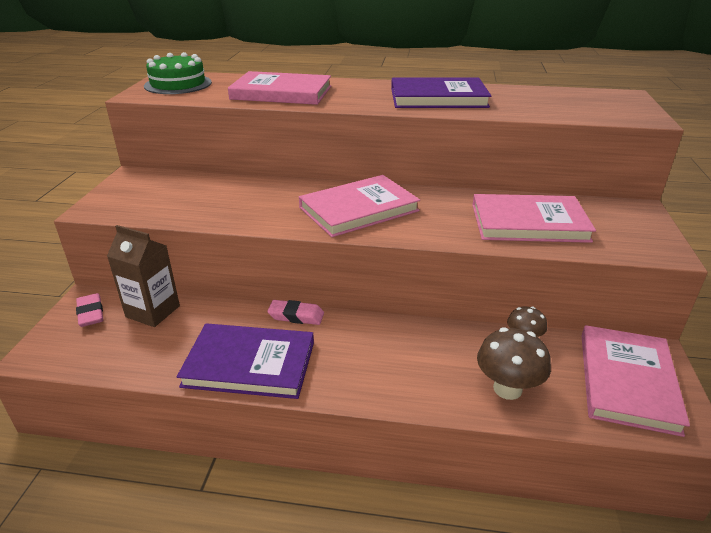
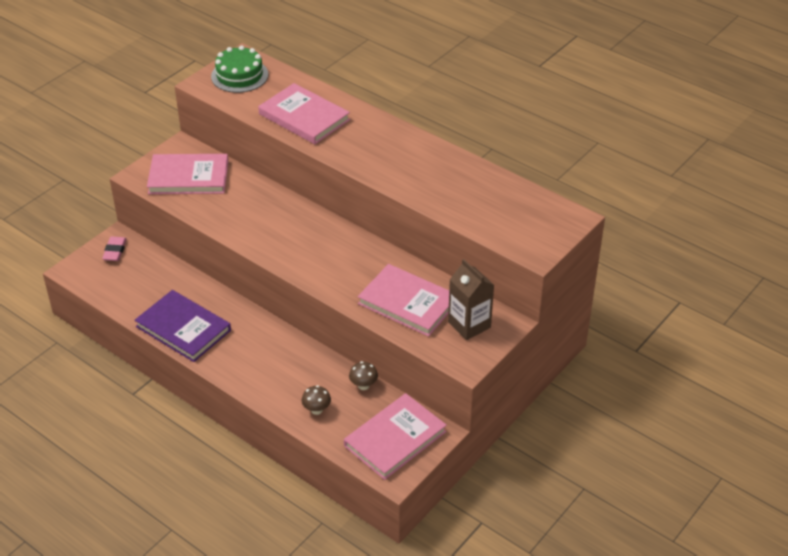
camera: 30 degrees right, 10 degrees up
(153, 311) = (152, 265): brown carton -> brown carton (469, 325)
(296, 316) = (236, 306): pink eraser -> none
(359, 209) = (305, 243): pink book -> pink book (188, 177)
(438, 98) = (414, 167): purple book -> none
(507, 389) = (316, 410): brown mushroom -> brown mushroom, size x0.61

